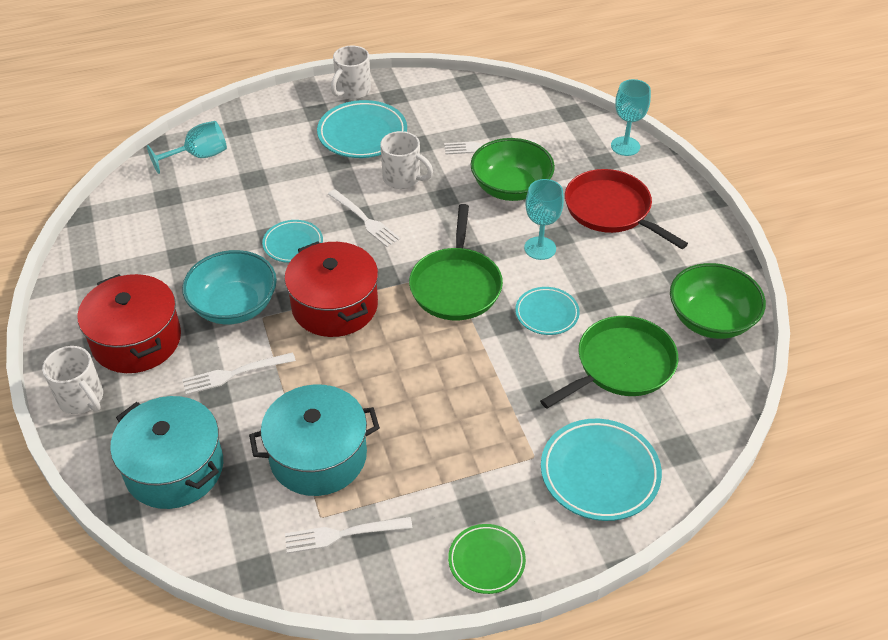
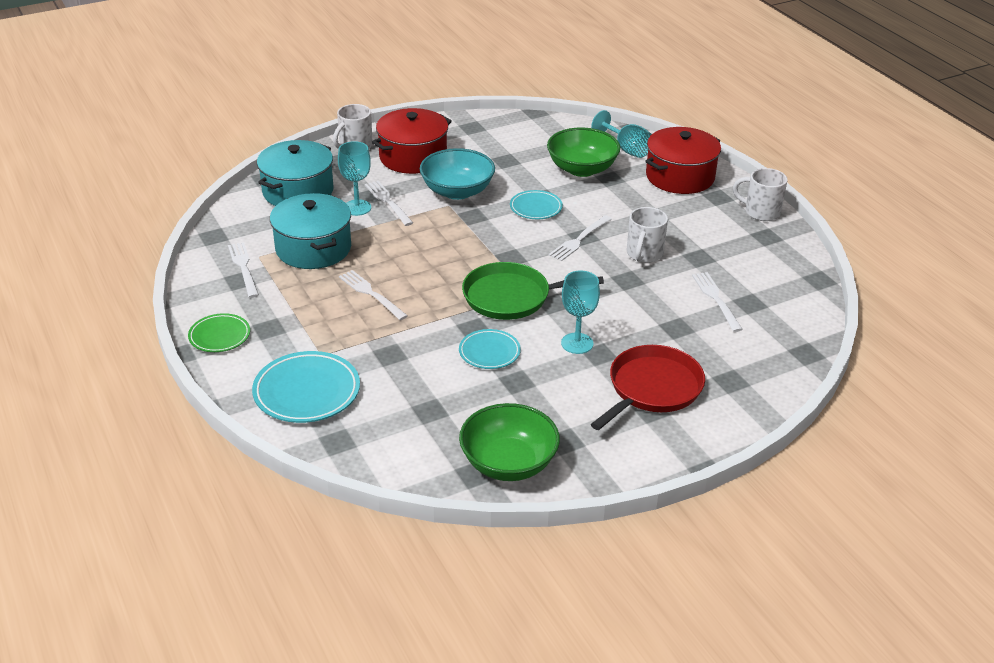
camera: 80 degrees right, 10 degrees down
(335, 306) = (470, 237): red pot -> red pot (680, 177)
(362, 134) = (698, 225): turquoise plate -> none
(426, 404) = (370, 293): none -> white fork
(511, 188) = (658, 319): green bowl -> green bowl (582, 169)
(621, 365) = (433, 401): green pan -> none
(625, 146) = (765, 396): turquoise goblet -> turquoise goblet (357, 208)

